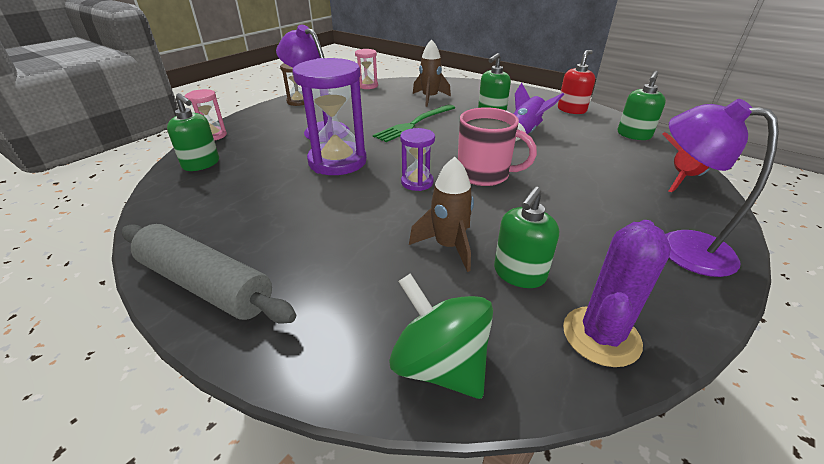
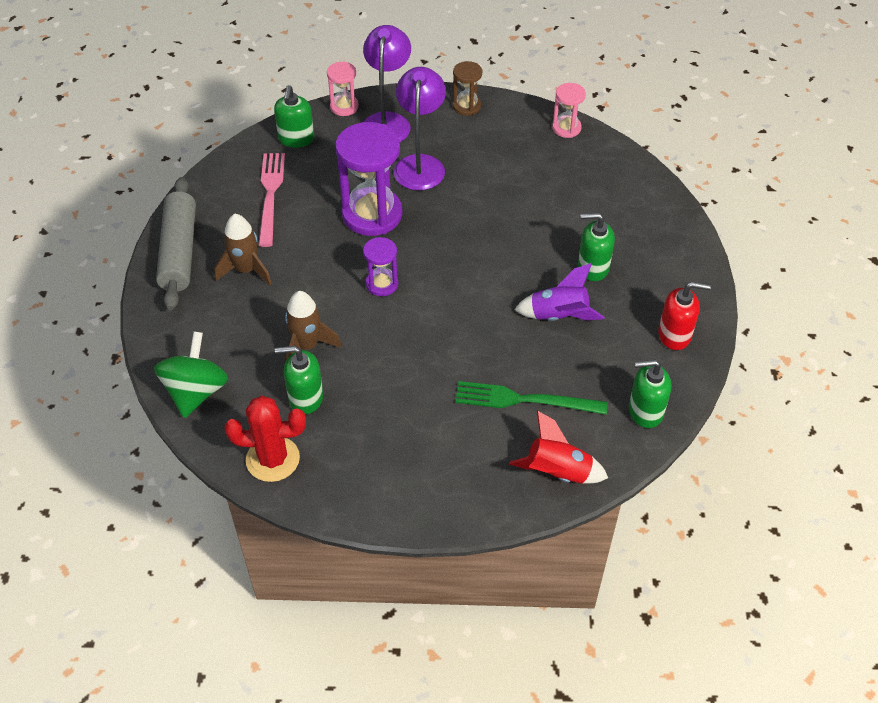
camera: 55 degrees right, 15 degrees up
(236, 197) = (270, 195): none -> pink fork
(414, 124) = (499, 222): green fork -> green fork (524, 400)
(430, 98) = (582, 198): brown rocket -> brown rocket (246, 270)
(484, 174) = (435, 322): pink mug -> none
(601, 336) = (273, 459): purple cactus -> red cactus
(680, 246) = (419, 486): purple lamp -> purple lamp (387, 121)

